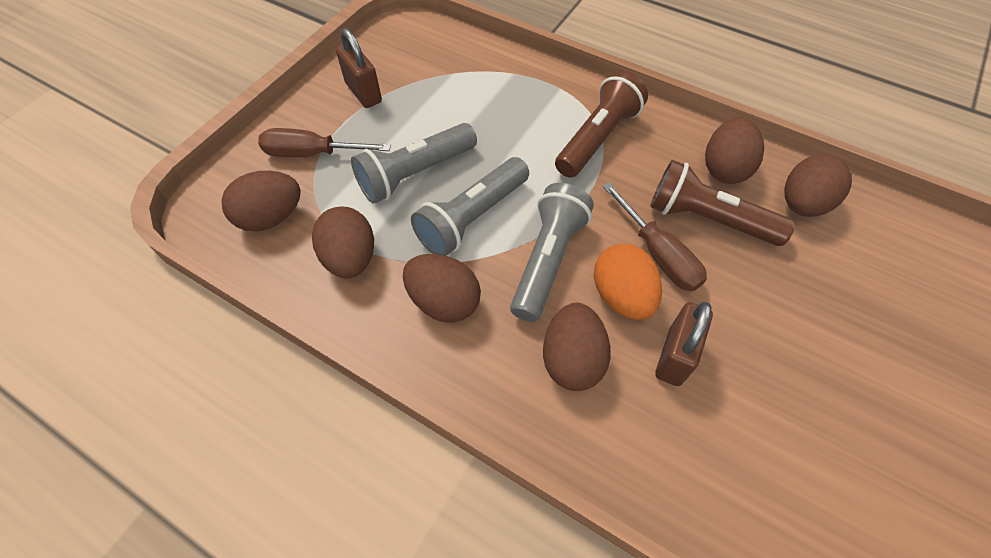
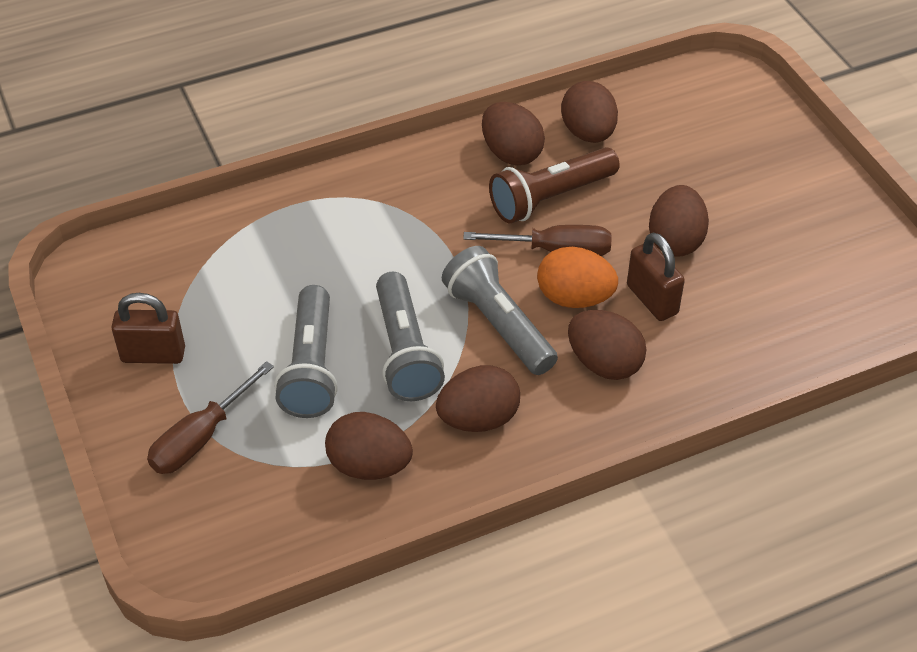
camera: 55 degrees left, 10 degrees down
(271, 217) = (257, 509): brown egg -> brown egg (675, 241)
(597, 138) = (398, 212): brown flashlight -> none

